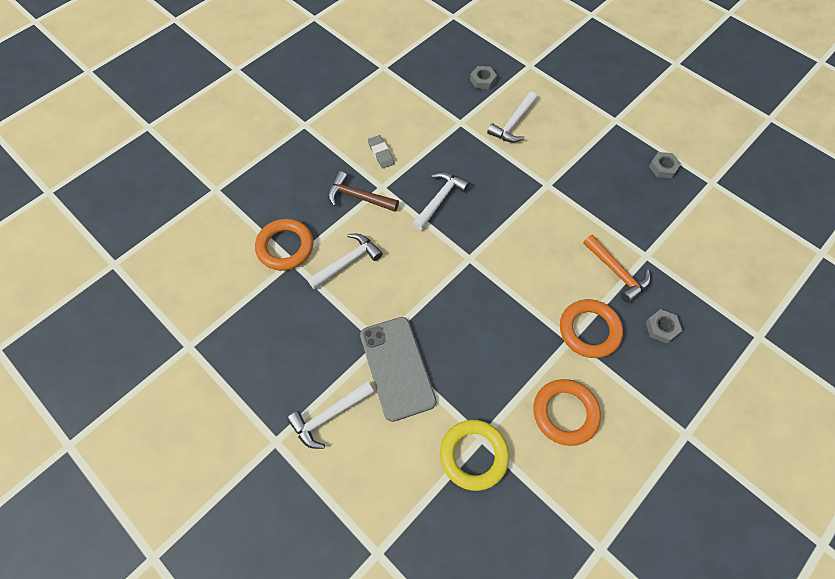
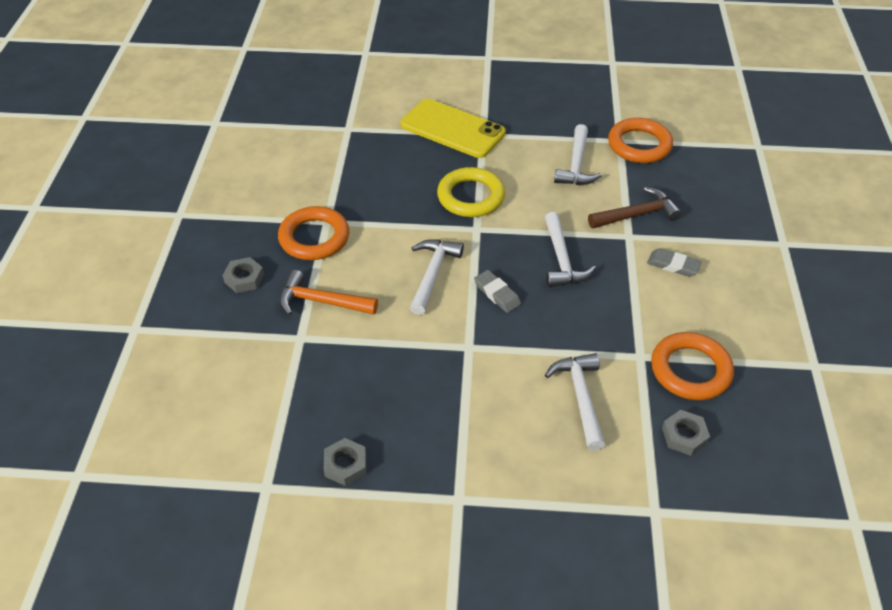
camera: 140 degrees right, 15 degrees down
(329, 416) = (469, 83): white hammer -> white hammer (433, 274)
(397, 367) = (452, 129): grey phone -> yellow phone
(474, 455) = (345, 118): yellow ring -> yellow ring (471, 197)
(501, 204) = (497, 294): none -> grey eraser
(565, 413) = (293, 173): orange ring -> orange ring (690, 370)

